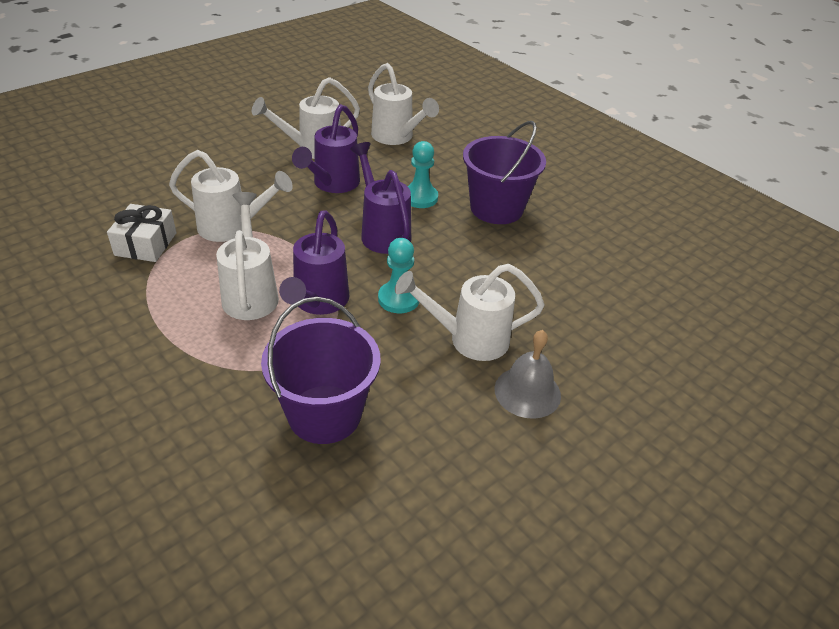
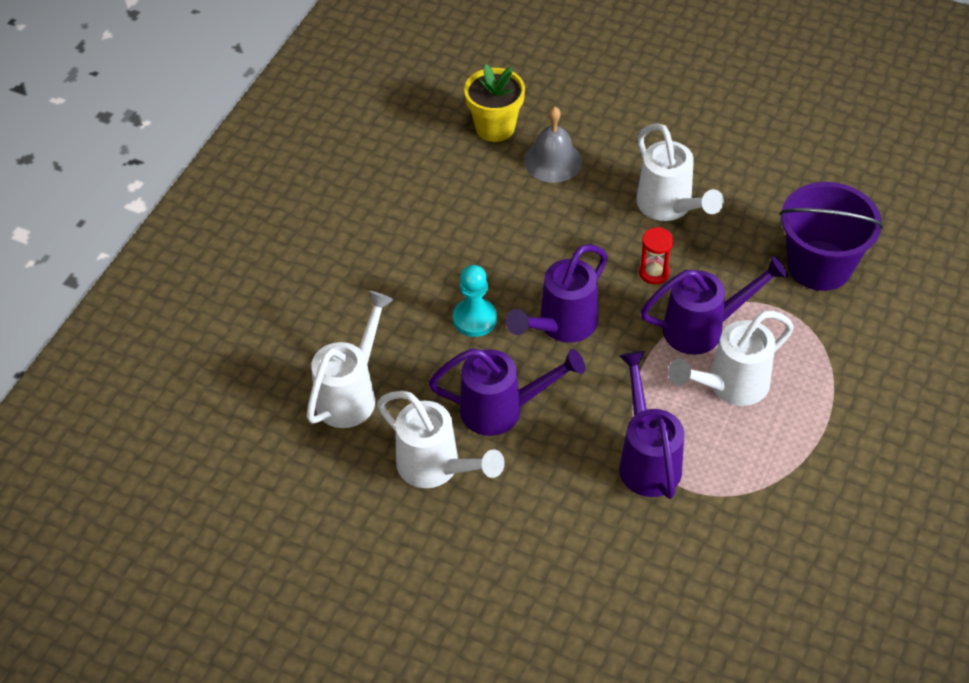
camera: 110 degrees left, 10 degrees up
(145, 244) = (729, 520): white gift -> none
(232, 228) = (647, 459): white watering can -> purple watering can
(398, 299) = (654, 273): turquoise pawn -> red hourglass
(496, 208) = (451, 248): purple bucket -> none
(527, 392) = (701, 155): grey bell -> grey bell (553, 161)
(626, 271) = (495, 127): none -> yellow flower pot

